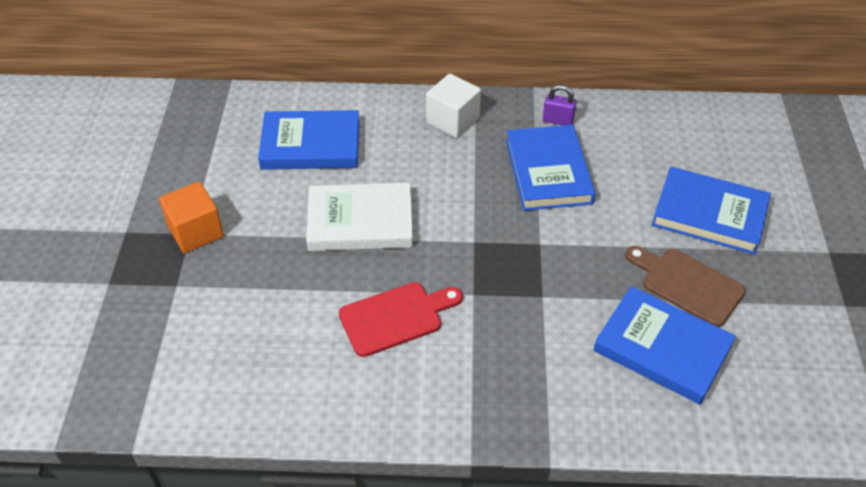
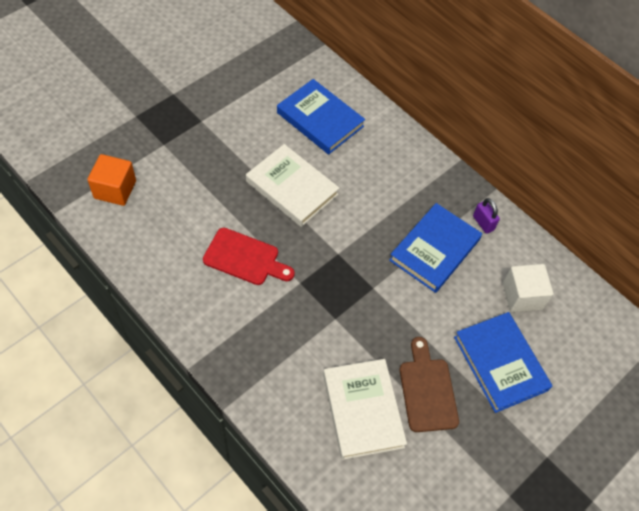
camera: 40 degrees right, 10 degrees up
(196, 231) = (205, 122): orange cube -> orange cube (115, 189)
(452, 120) = (418, 170): white cube -> white cube (522, 296)
(662, 348) = (363, 410): blue book -> white book

